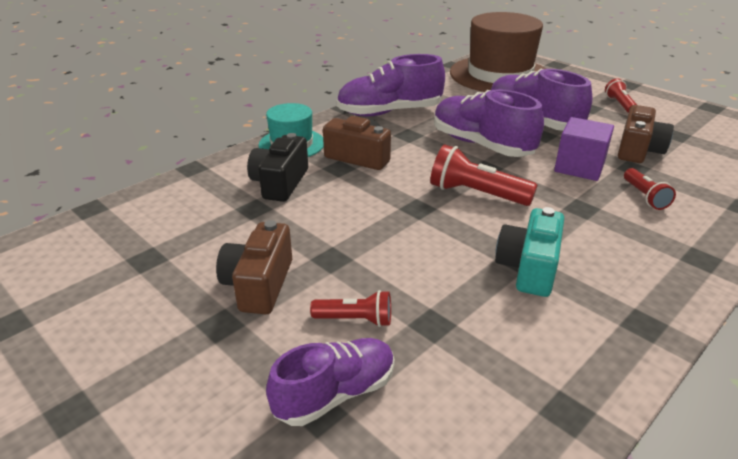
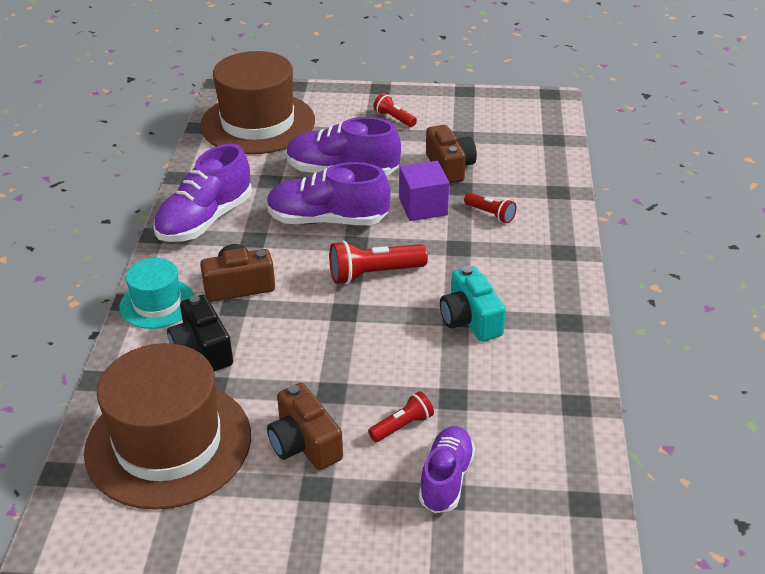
camera: 40 degrees left, 5 degrees up
(173, 228) = (168, 443): none -> brown hat

